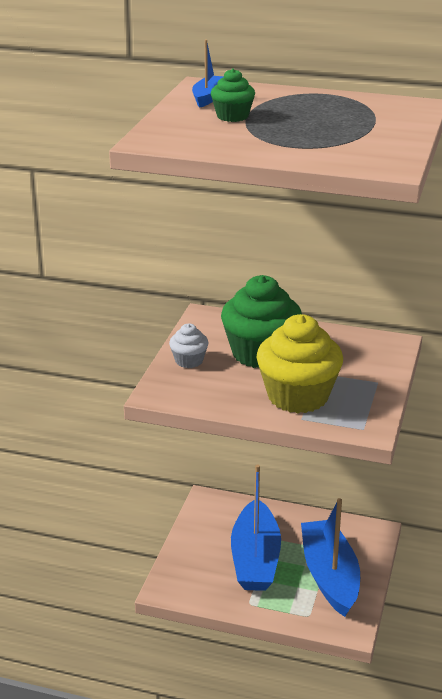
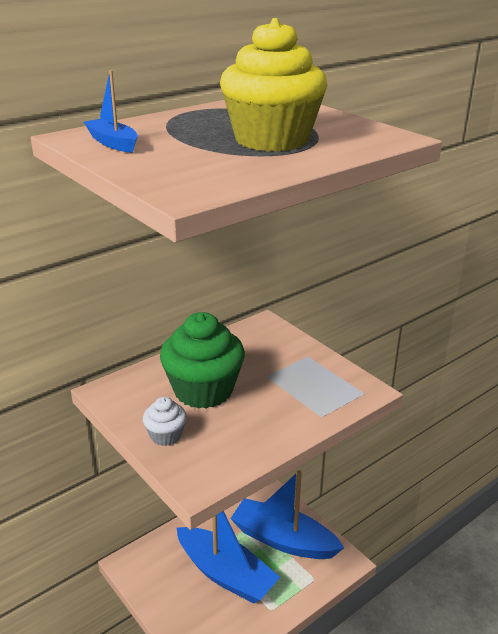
camera: 55 degrees left, 0 degrees up
(232, 116) = (183, 148): green cupcake -> none
(298, 396) = (288, 402): yellow cupcake -> yellow cupcake (272, 140)

